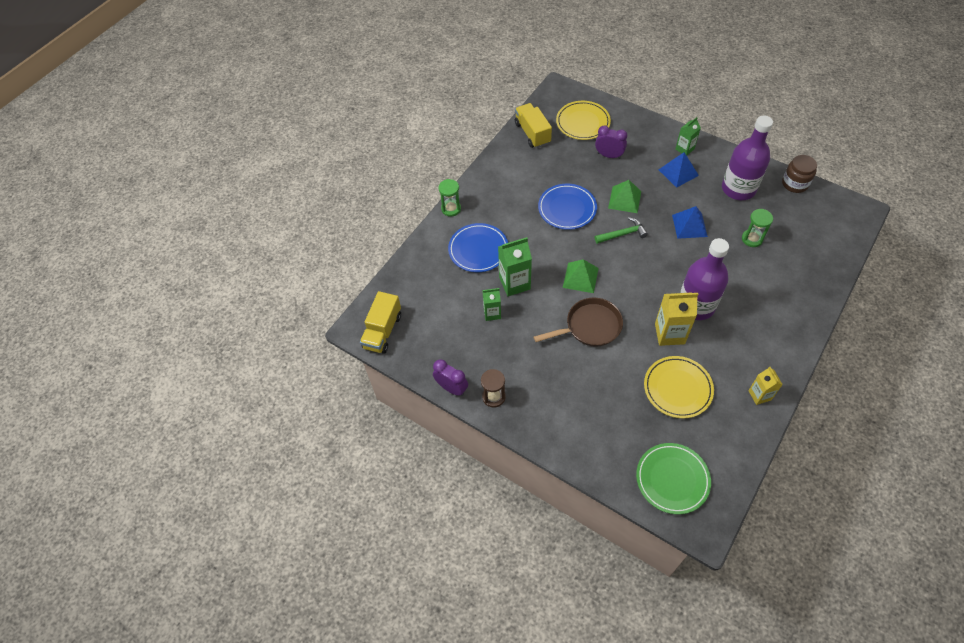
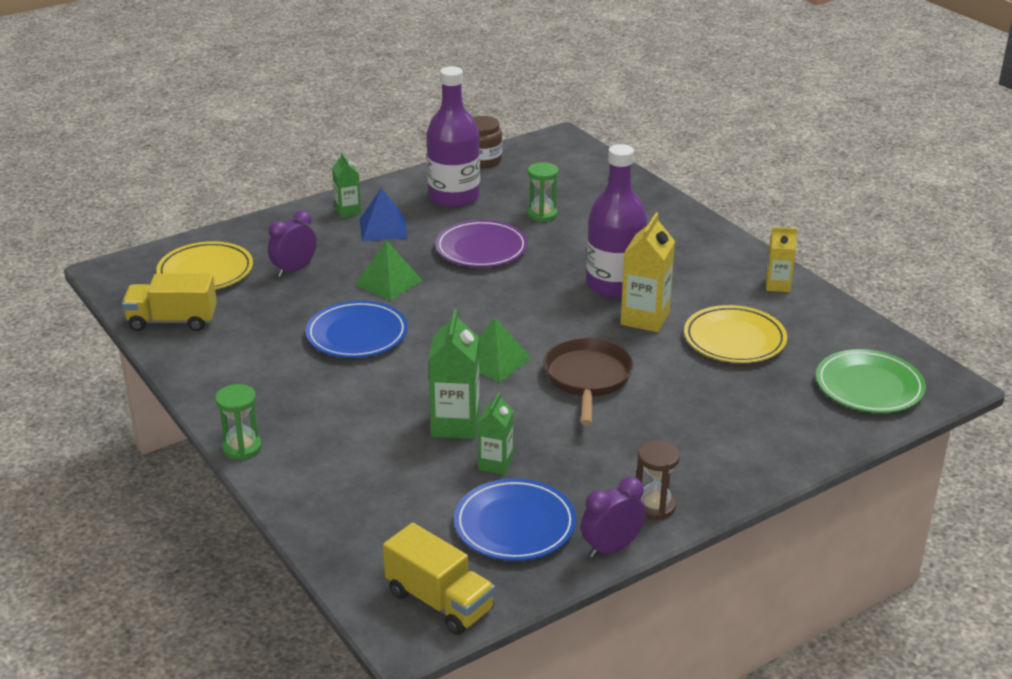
camera: 70 degrees left, 25 degrees down
(478, 250) = (357, 442): blue plate -> blue plate (515, 525)
(623, 234) = (448, 302): green hammer -> none
(689, 225) = (481, 249): blue pyramid -> purple plate

